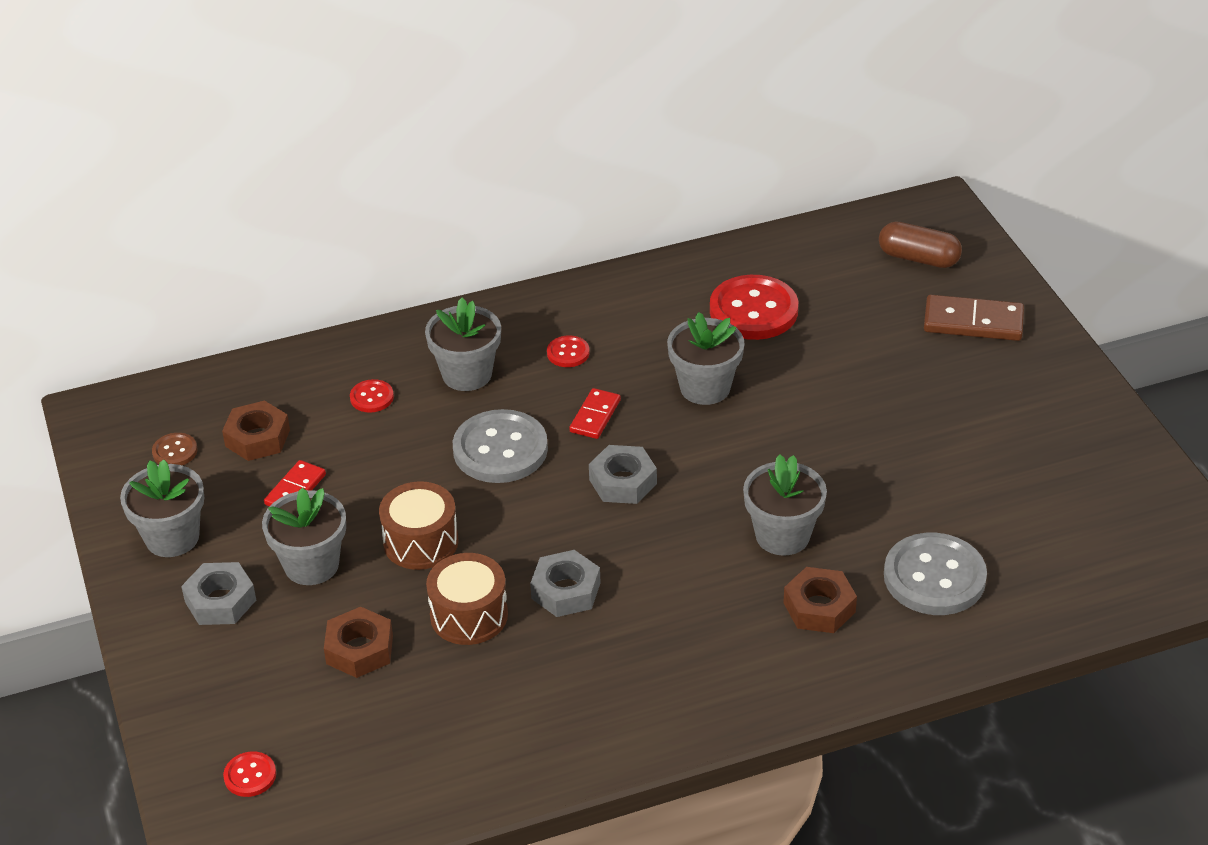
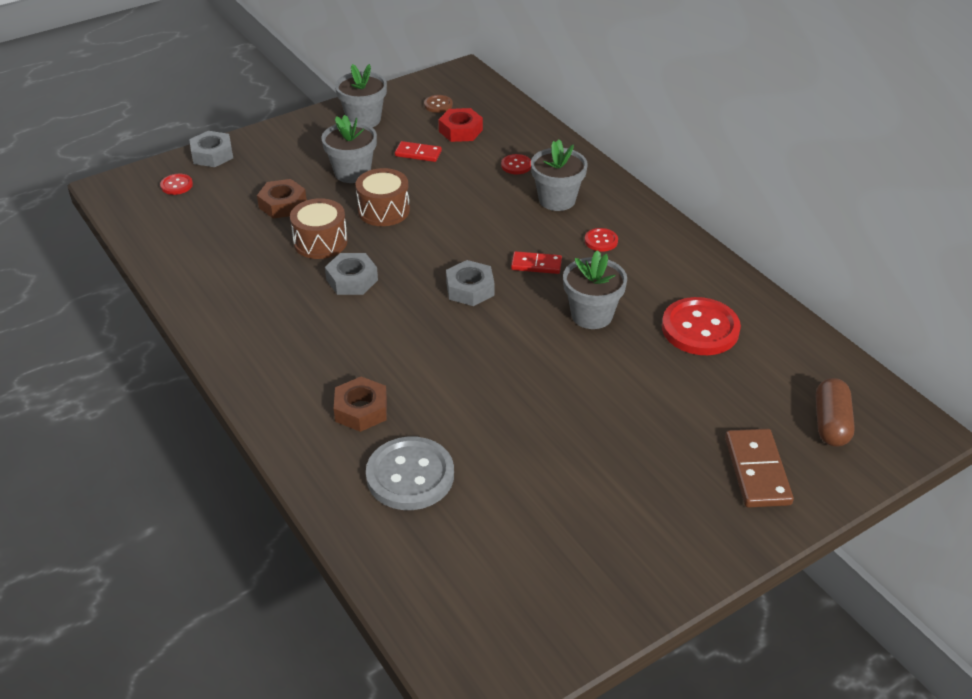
camera: 75 degrees right, 0 degrees up
(220, 601) = (314, 147): grey nut -> grey nut (212, 155)
(257, 438) = (460, 130): brown nut -> red nut
(500, 449) = (484, 227): grey button -> none
(782, 535) = (435, 380): grey flower pot -> none

